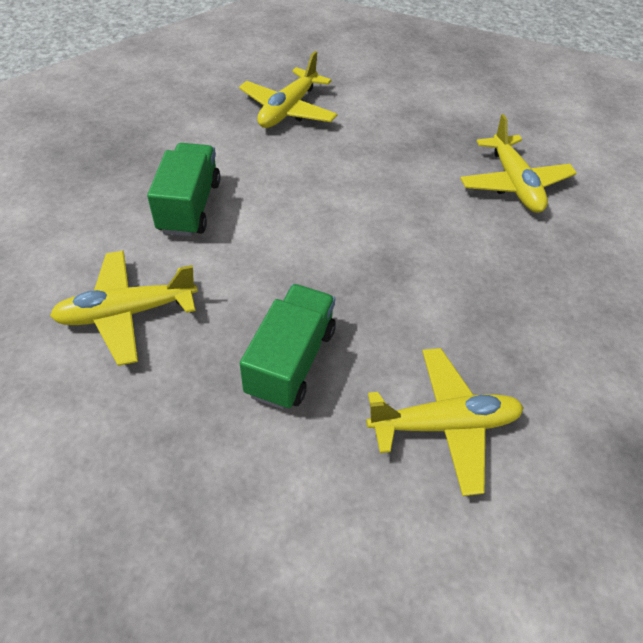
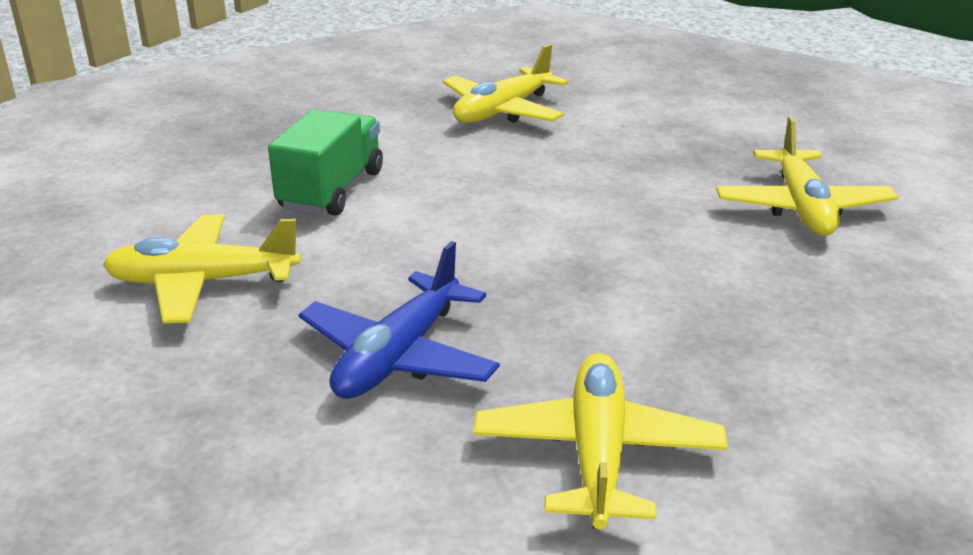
camera: 15 degrees right, 20 degrees down
(291, 361) = (399, 356): green truck -> blue plane
(444, 425) = (597, 454): yellow plane -> yellow plane turned 90 degrees counterclockwise

